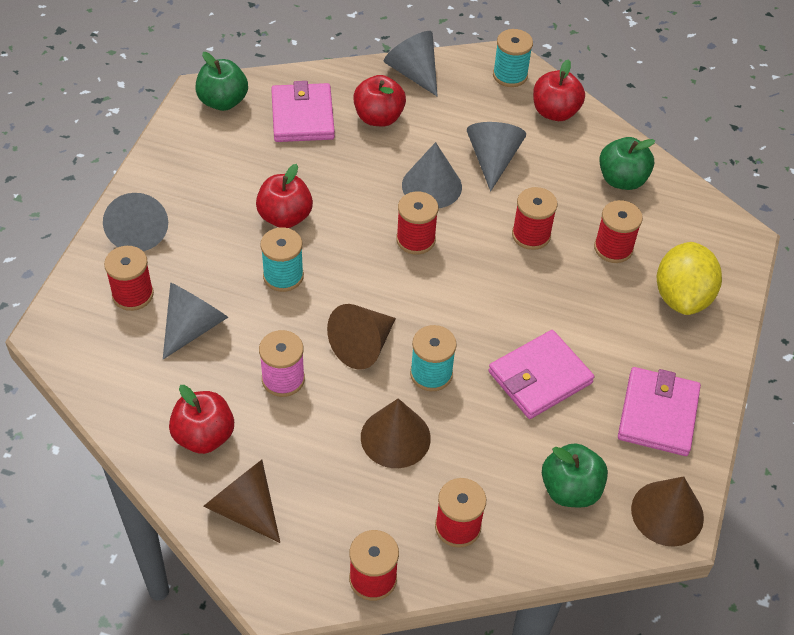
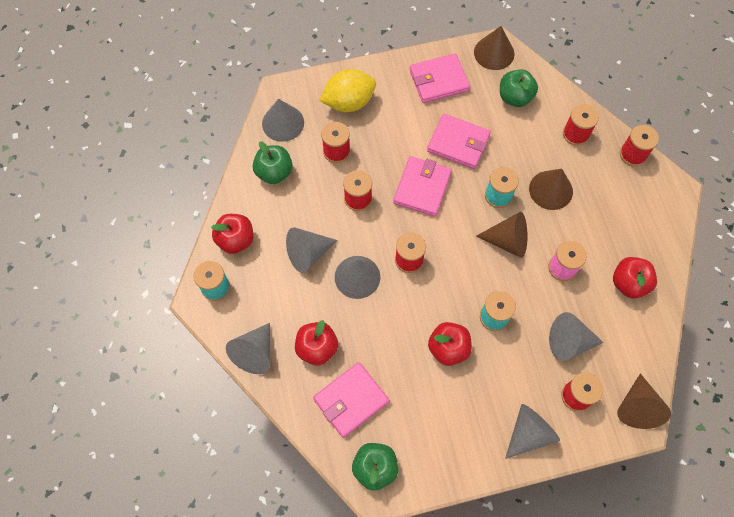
camera: 120 degrees left, 15 degrees up
(244, 508) = (649, 234): brown cone -> brown cone (637, 407)
(501, 303) = (422, 188): none -> pink wallet
(690, 219) = (283, 123): none -> grey cone

